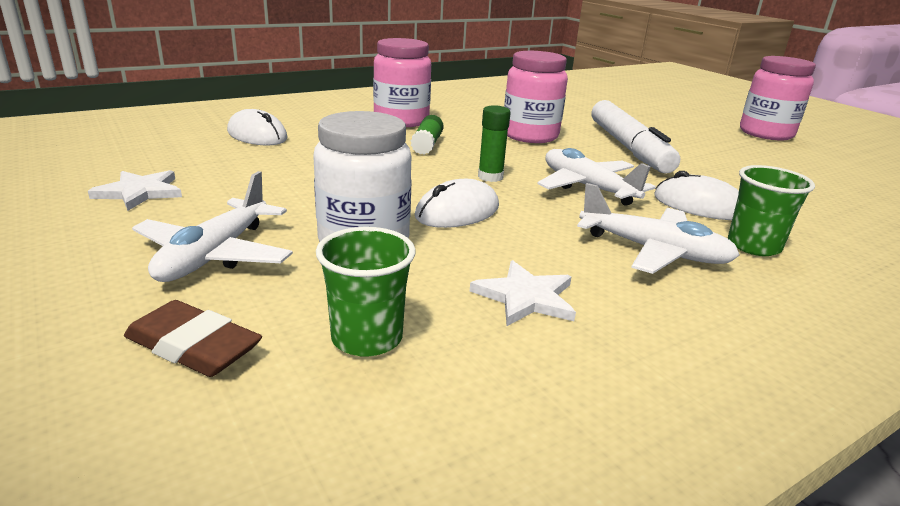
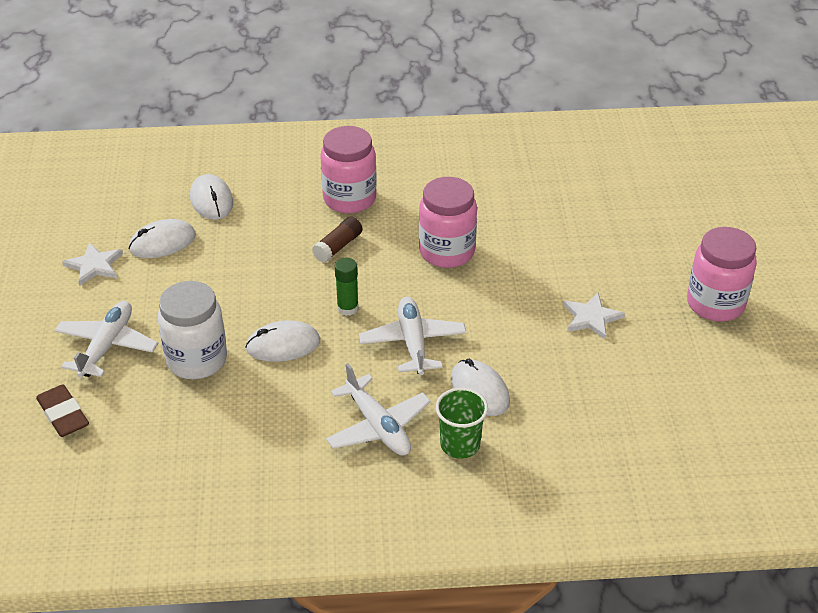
camera: 30 degrees right, 15 degrees up
(215, 255) = (107, 346): white plane -> white plane turned 150 degrees clockwise
(223, 165) = (162, 242): none -> white mouse
(367, 338) = (144, 437): green cup -> none
(427, 145) = (338, 247): green glue stick -> brown glue stick
(526, 297) = (251, 437): white star -> white star (591, 318)
(628, 147) = (522, 294): white marker -> none

